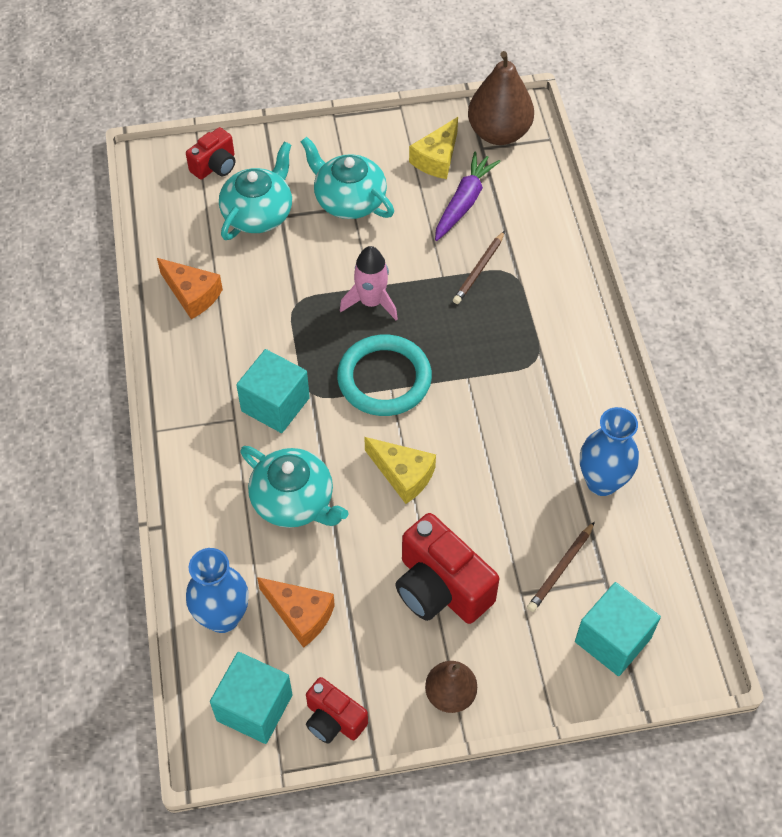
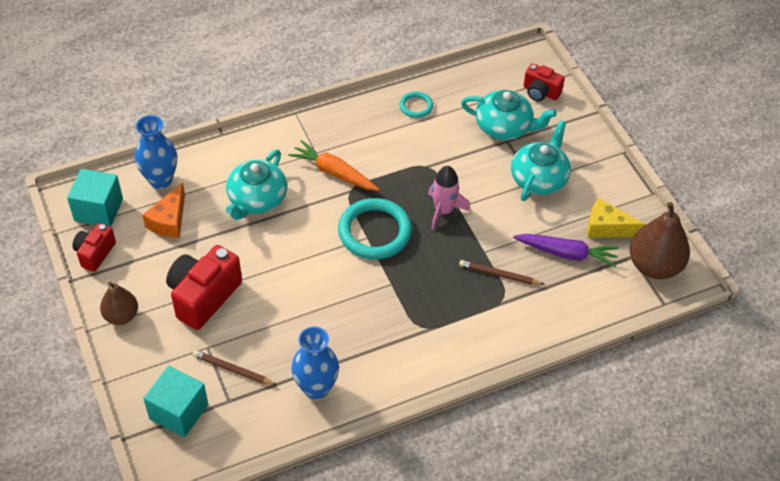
camera: 75 degrees right, 5 degrees down
(192, 294) = (416, 106): orange cheese -> turquoise ring
(275, 404) = (334, 172): turquoise cube -> orange carrot
(403, 474) = (293, 258): yellow cheese -> none

